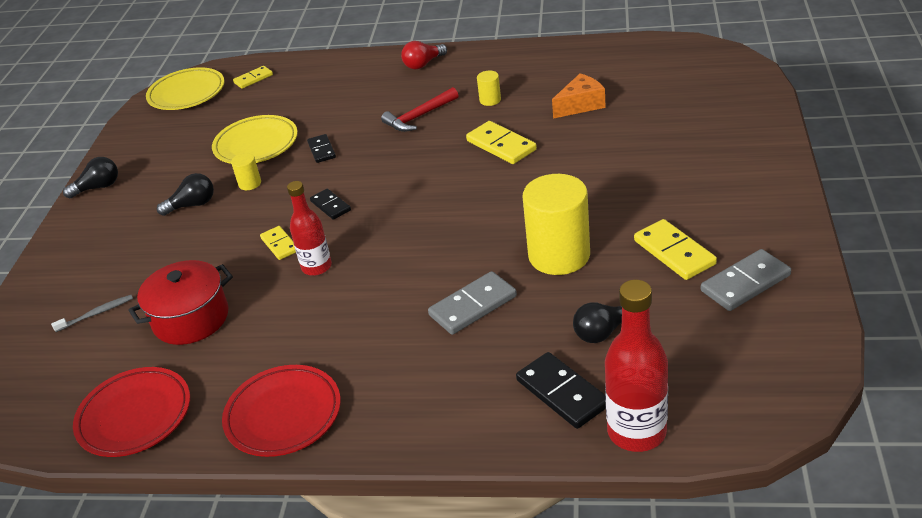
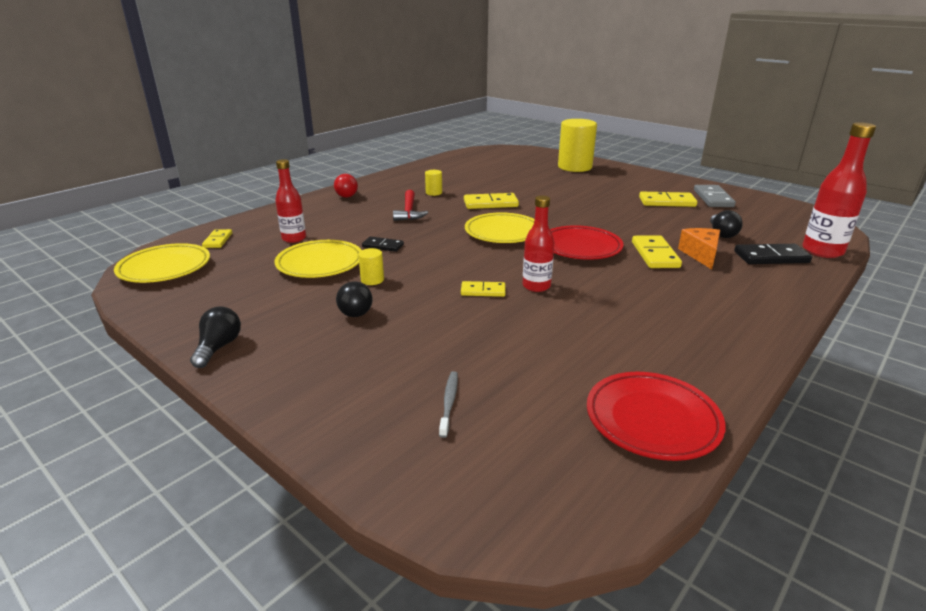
camera: 60 degrees left, 10 degrees down
(191, 319) = (532, 353): red pot -> none
(192, 205) = (354, 310): black light bulb -> black light bulb turned 150 degrees clockwise
(283, 415) = (716, 346): red plate -> red plate (580, 247)
(292, 104) = (294, 238): none -> red bottle
(330, 206) = (464, 262): black domino -> none
(426, 191) = (503, 232): none -> yellow plate
(473, 306) = (655, 255): grey domino -> yellow domino
(559, 255) = (632, 222): yellow cylinder -> yellow cylinder (575, 167)
(581, 105) = (488, 179): orange cheese -> orange cheese (701, 255)

